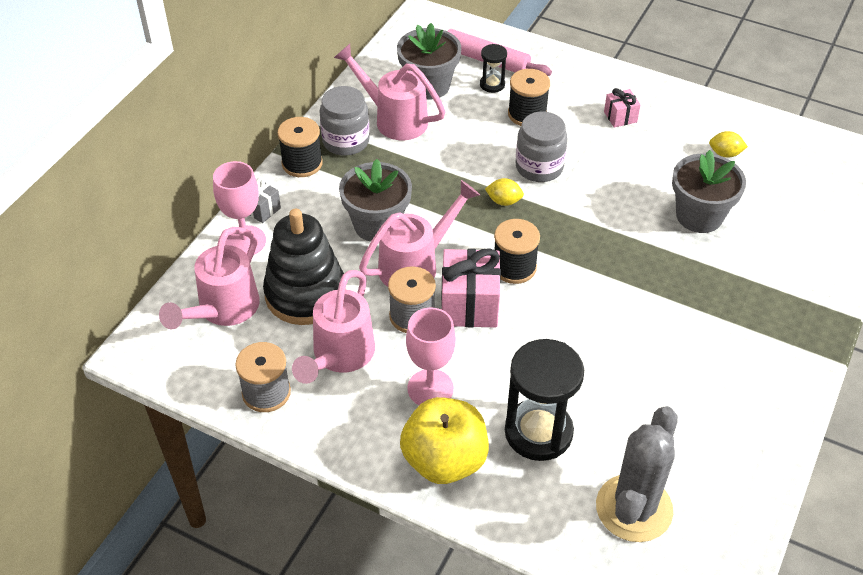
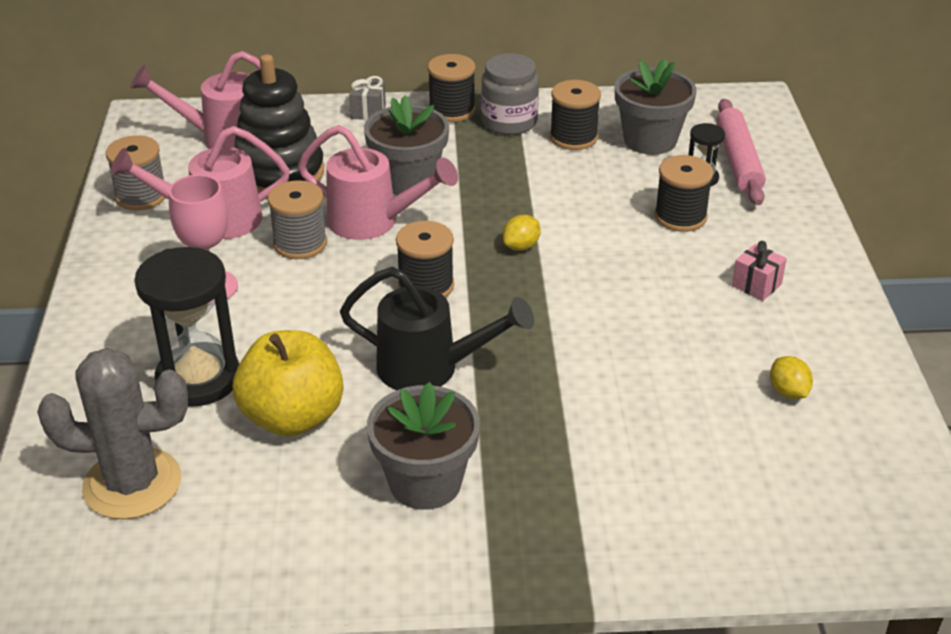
camera: 60 degrees right, 10 degrees down
(245, 241) = (319, 118): pink goblet -> none
(394, 119) = (573, 137): pink watering can -> black spool
(444, 460) = (122, 327): yellow apple -> yellow apple (293, 417)
(469, 305) = (345, 274): pink gift -> none
(504, 201) = (521, 246): yellow lemon -> yellow lemon turned 60 degrees clockwise
(539, 167) = (601, 253): grey jar -> none
(606, 301) = (430, 368): none -> black watering can
(699, 216) = (646, 402): grey flower pot -> grey flower pot (425, 482)

